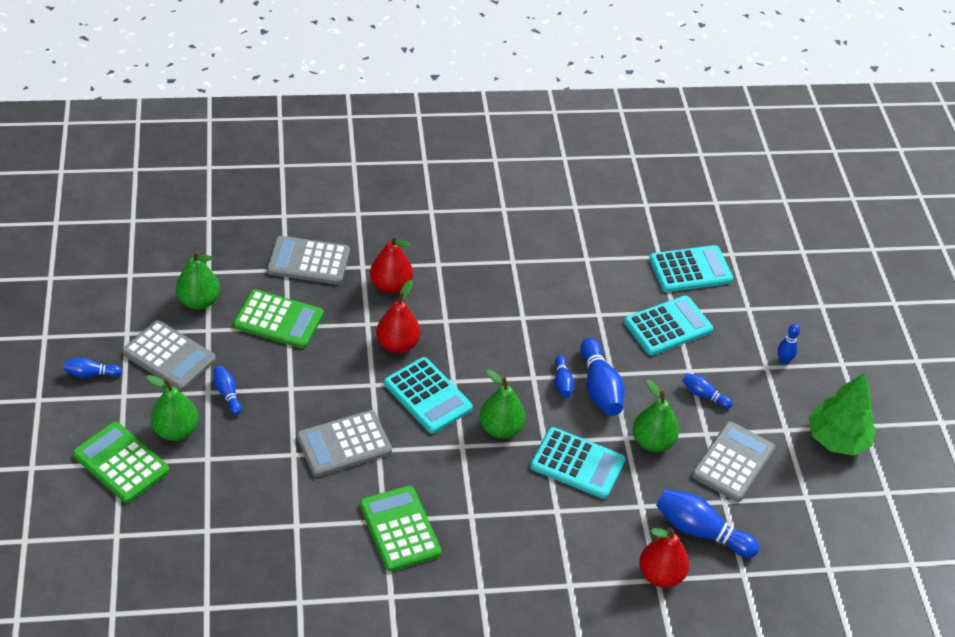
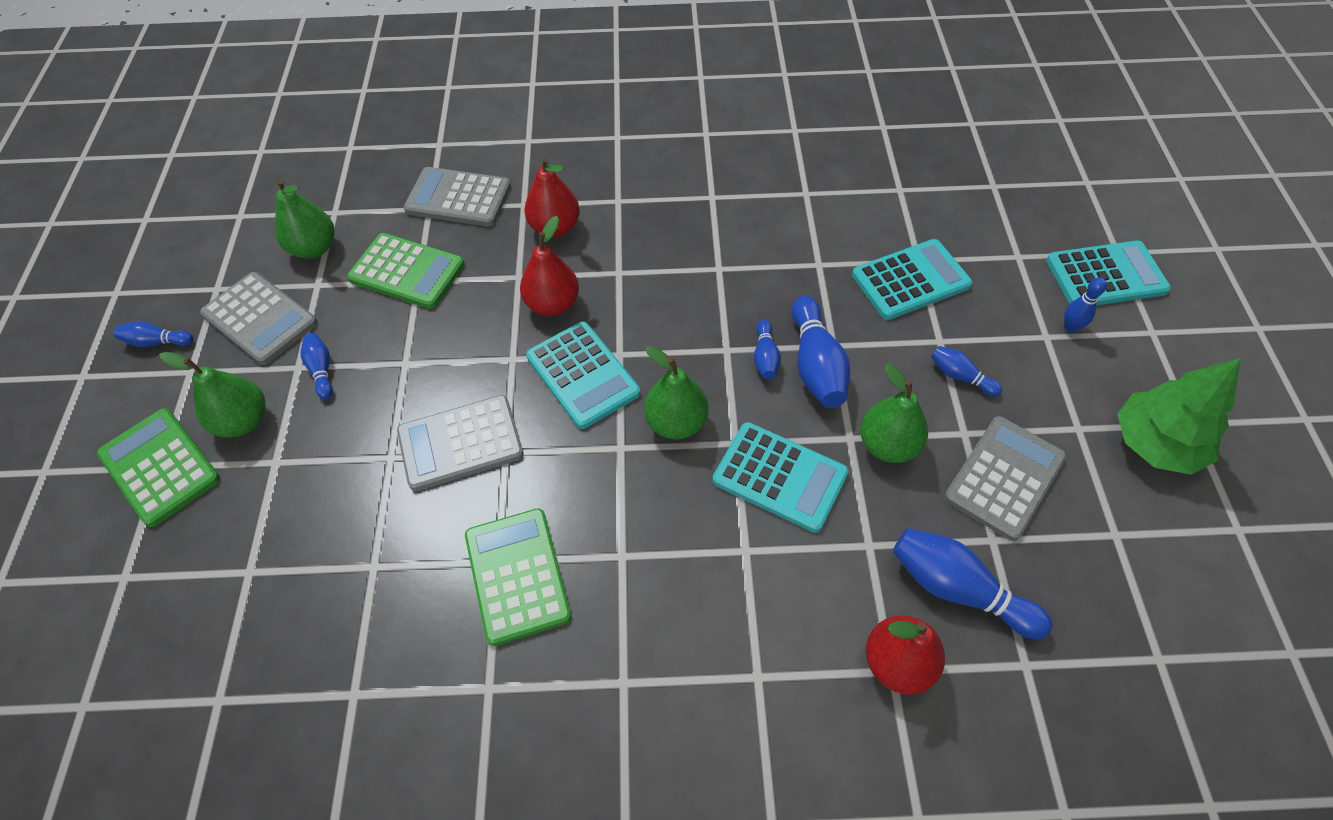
camera: 10 degrees right, 10 degrees up
(690, 270) = (940, 206): turquoise calculator -> turquoise calculator (1105, 275)

